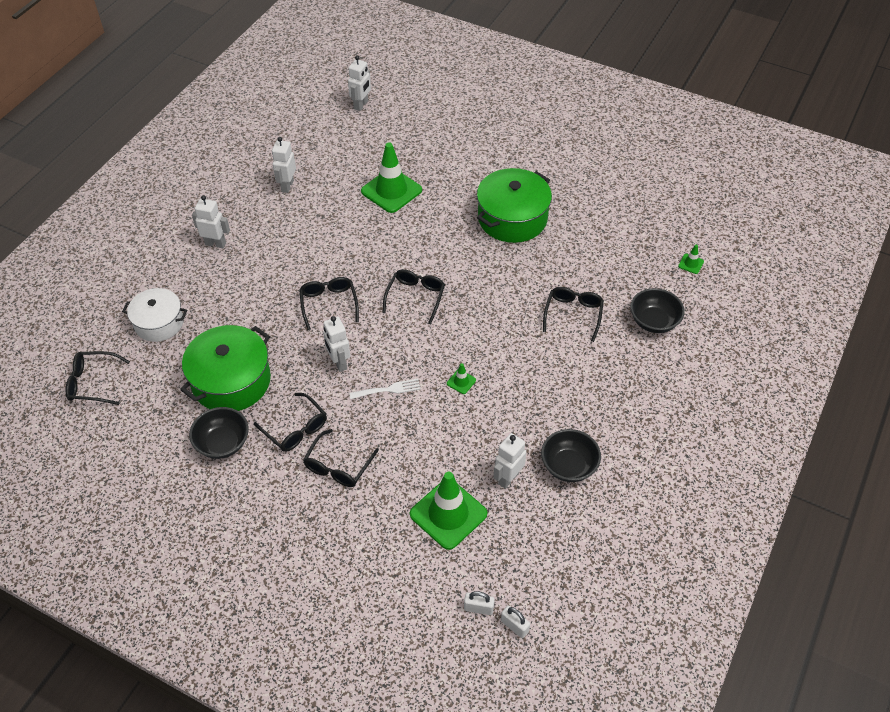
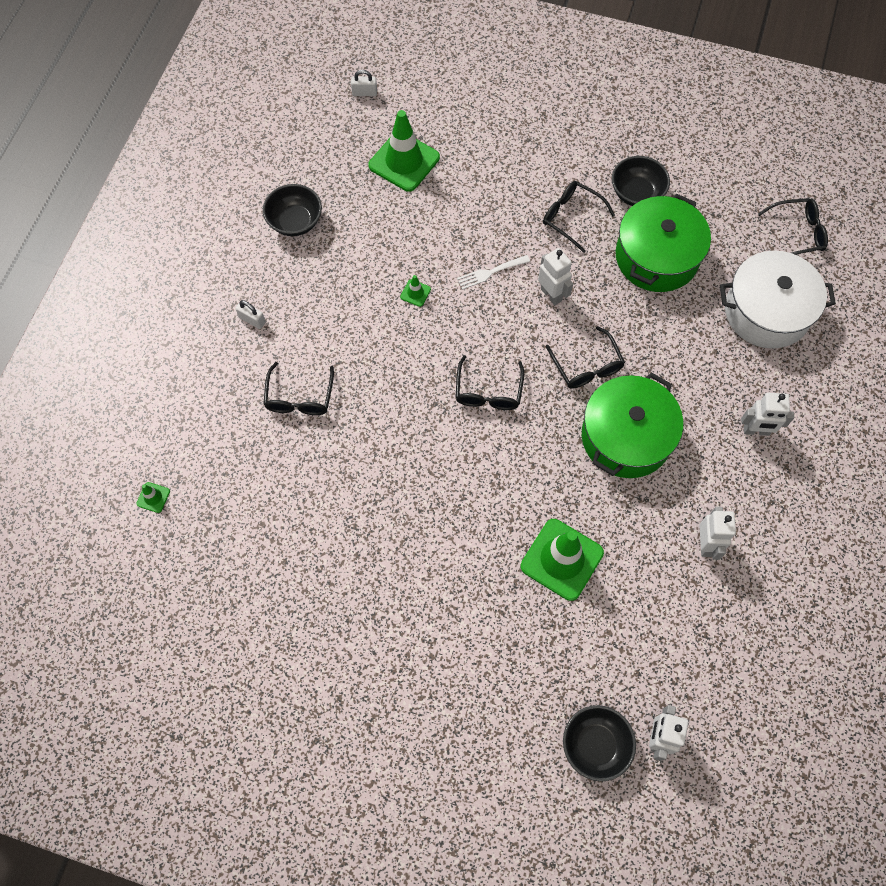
camera: 170 degrees right, 15 degrees up
(159, 323) = (766, 311): white pot -> white pot, size x1.53
(338, 466) = (518, 188): black glasses -> none
(508, 478) = (353, 201): white robot -> none
(512, 218) = (389, 536): green pot -> green pot (626, 437)
(514, 626) = (333, 84): white padlock -> white padlock (252, 320)
(654, 321) = (204, 402): black bowl -> black bowl (595, 745)

